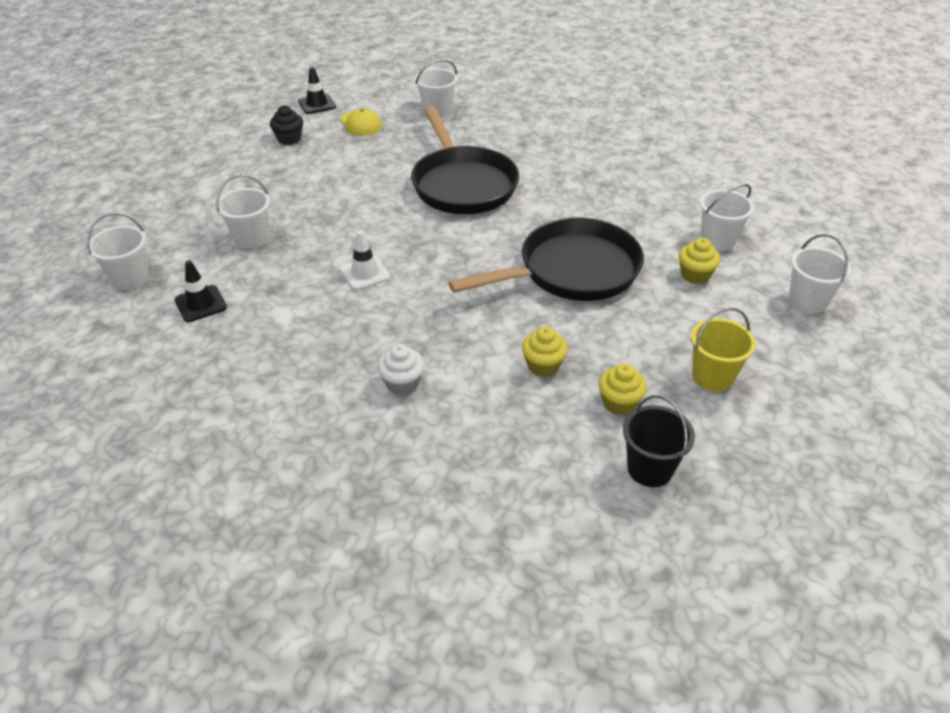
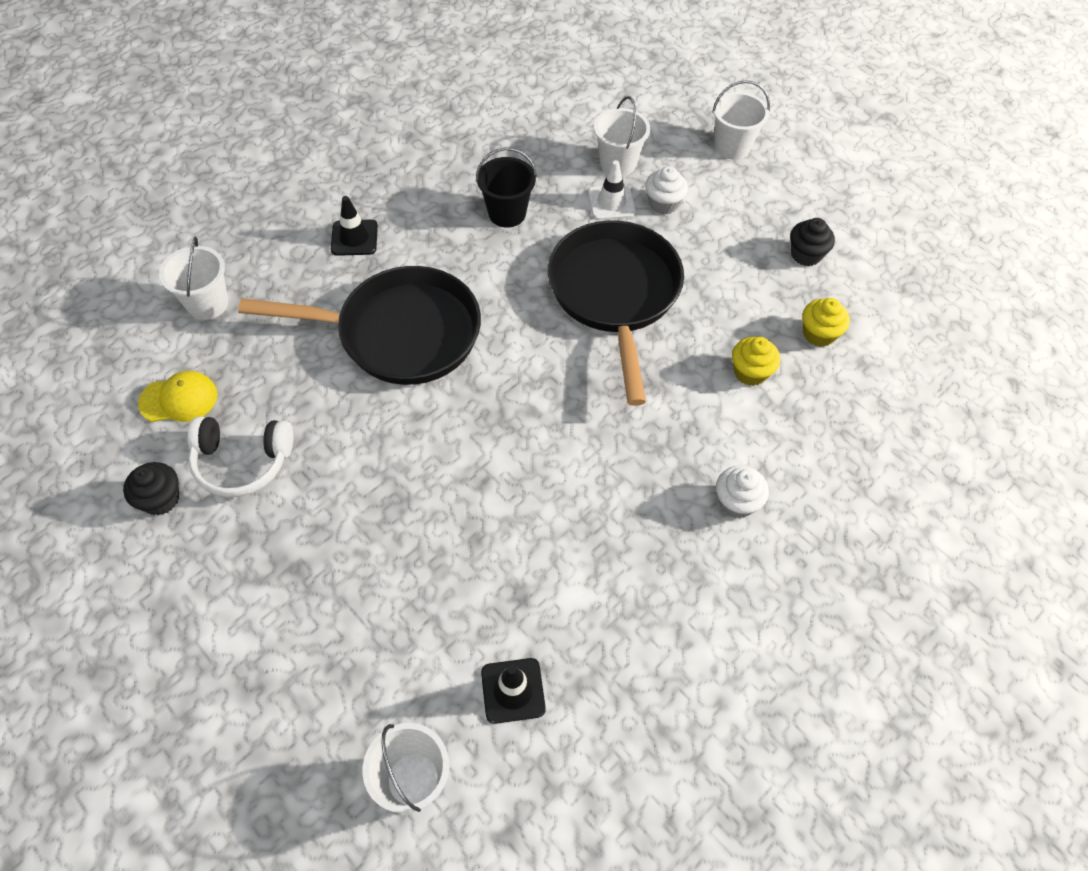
camera: 70 degrees left, 15 degrees up
(251, 238) = (394, 601): white bucket -> none
(317, 104) = (82, 439): black traffic cone -> black traffic cone (354, 238)
(327, 157) = (242, 462): none -> white headphones
(365, 273) = (532, 487): white traffic cone -> white traffic cone (611, 203)
(650, 469) = (902, 345): black bucket -> black bucket (507, 213)
(695, 275) = (663, 204): yellow cupcake -> white cupcake
(712, 376) = (806, 254): yellow bucket -> black cupcake

